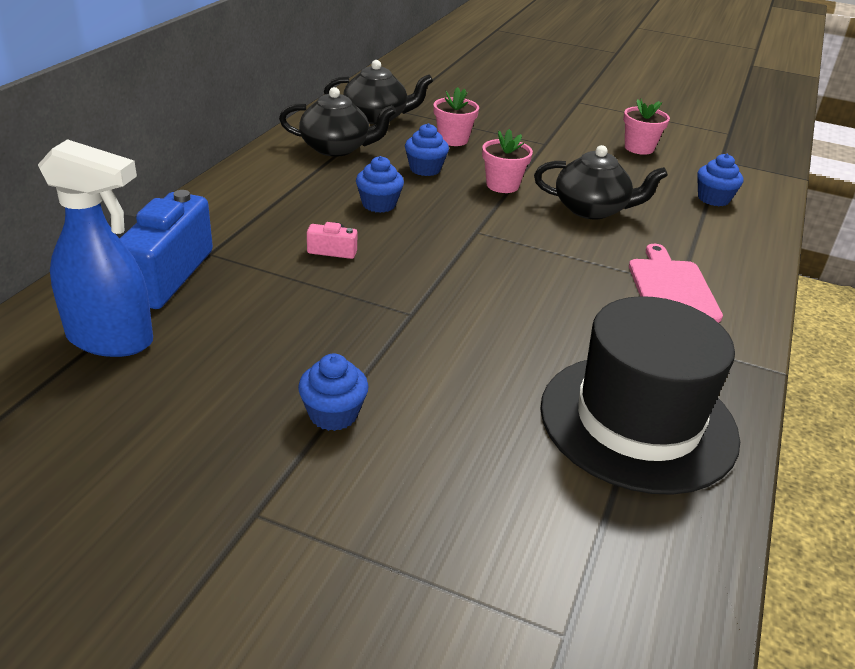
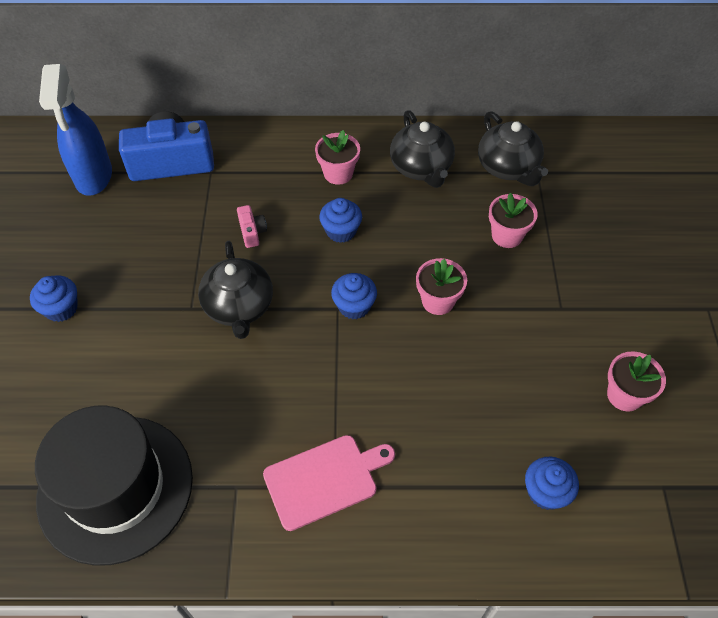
camera: 70 degrees right, 20 degrees up
(299, 186) = (338, 173): none -> pink flower pot
(425, 169) = (428, 237): blue cupcake -> blue cupcake (354, 306)
(592, 209) = (438, 383): black teapot -> black teapot (239, 307)

